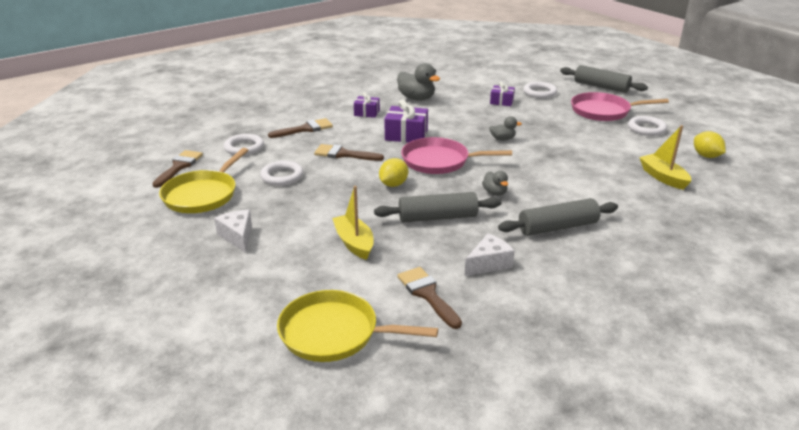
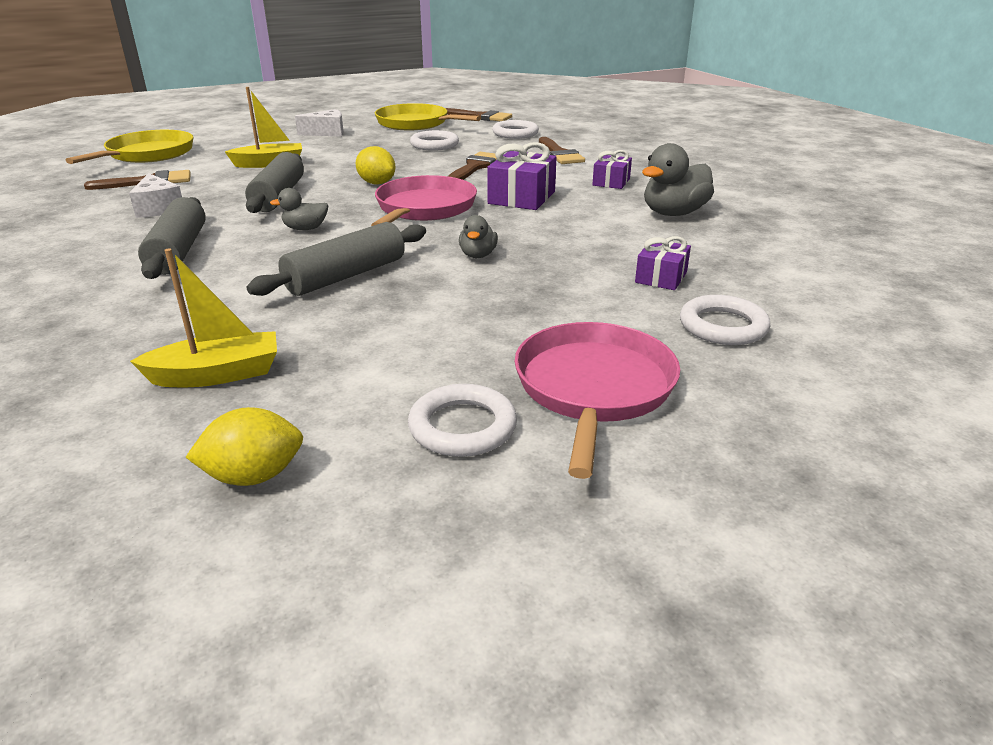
camera: 100 degrees right, 0 degrees up
(601, 87) = (795, 432): grey rolling pin -> grey rolling pin (346, 276)

